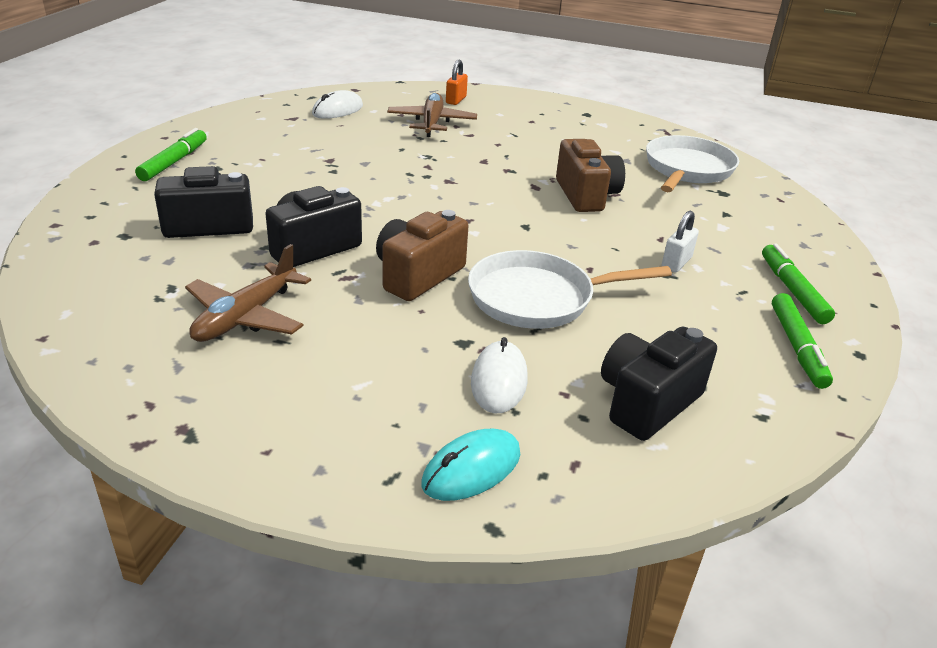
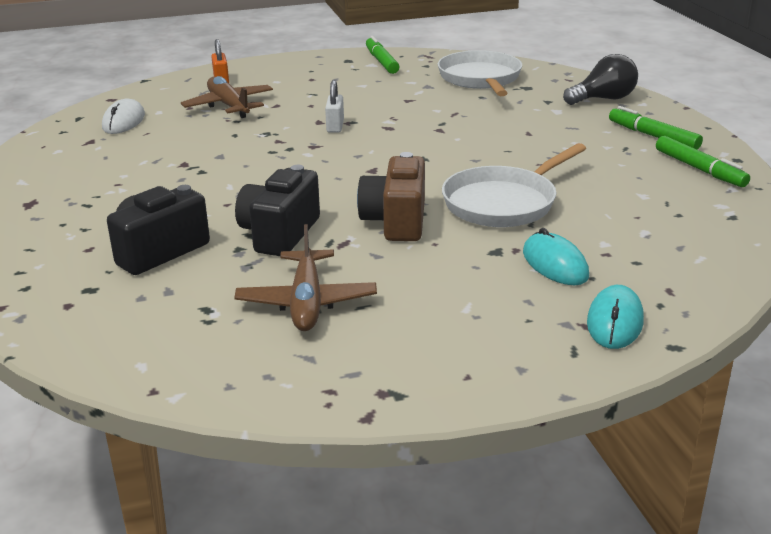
camera: 30 degrees left, 5 degrees down
(174, 162) = (32, 215): green marker -> green marker (381, 61)
(499, 381) = (555, 264): white mouse -> turquoise mouse
(586, 195) = (435, 121): brown camera -> none
(647, 402) = (661, 237): black camera -> none
(676, 263) = (561, 145): white padlock -> white padlock (335, 126)
(790, 232) = (603, 99): none -> black light bulb

